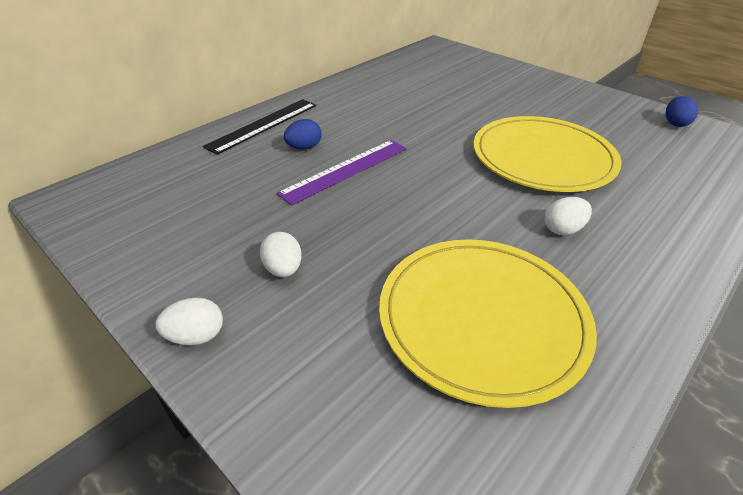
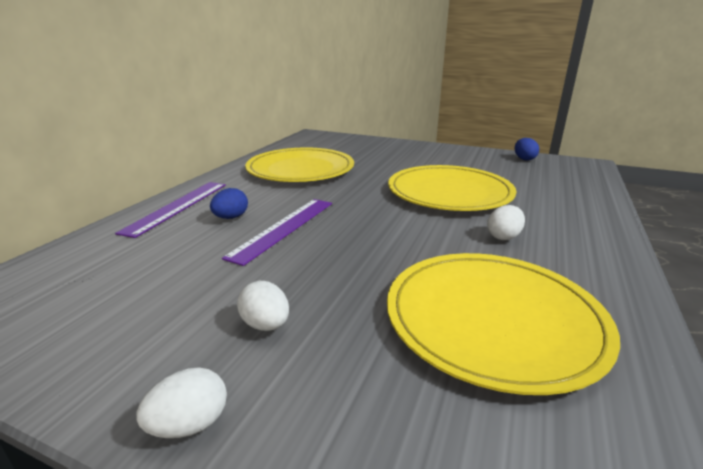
camera: 20 degrees left, 15 degrees down
(263, 125) = (177, 206): black ruler -> purple ruler
(398, 96) = (300, 169): none -> yellow plate

